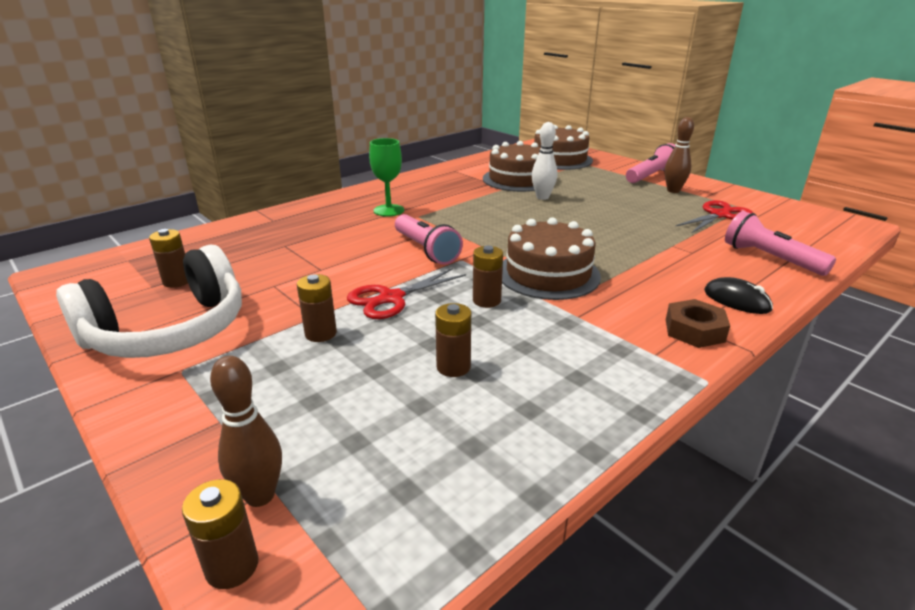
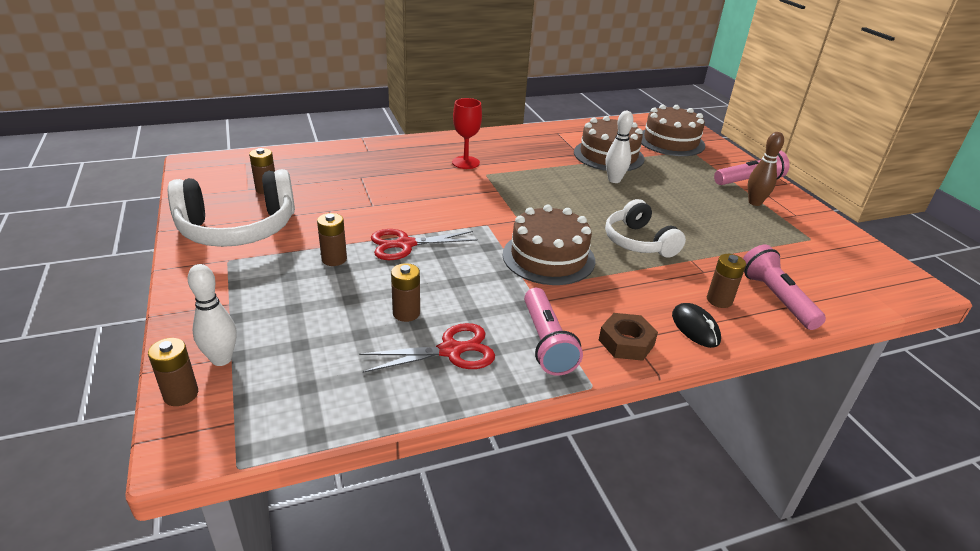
camera: 20 degrees right, 5 degrees up
(260, 495) = (221, 359): brown bowling pin -> white bowling pin
(388, 210) = (465, 162): green goblet -> red goblet
(426, 250) = (466, 208): pink flashlight -> pink flashlight (546, 342)
(486, 300) = (476, 267): brown battery -> brown battery (719, 300)
(614, 241) = (639, 242): none -> white headphones
(719, 215) = (774, 241): red scissors -> red scissors (450, 351)

